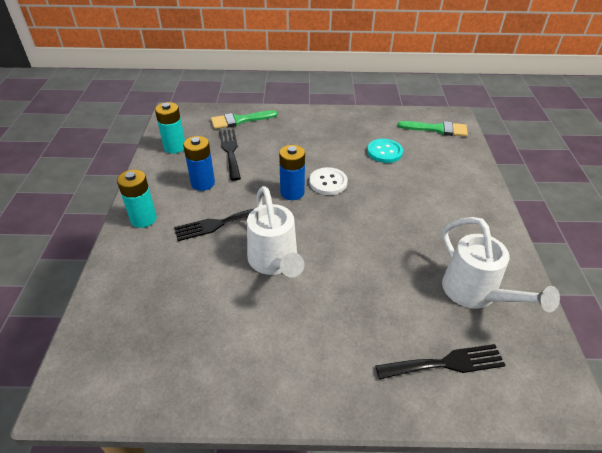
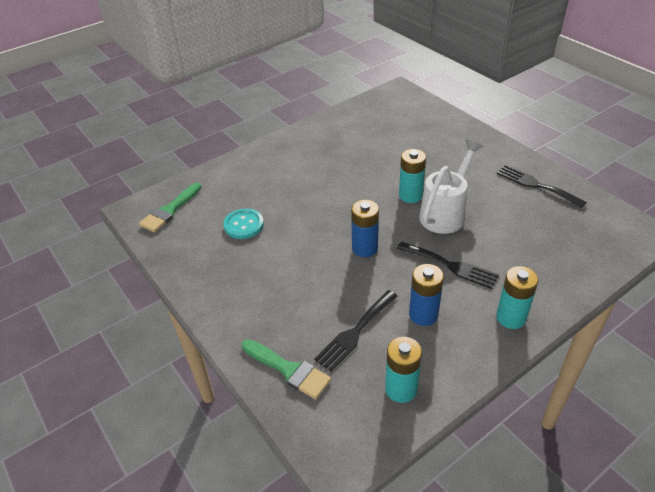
camera: 125 degrees left, 0 degrees up
(323, 256) = (410, 195): none -> turquoise battery
(328, 182) = (327, 235): white button -> none
(437, 129) = (170, 210): green brush -> green brush turned 120 degrees counterclockwise
(445, 363) = (424, 123): black fork -> black fork (536, 185)
(475, 293) = (362, 129): white watering can -> none

